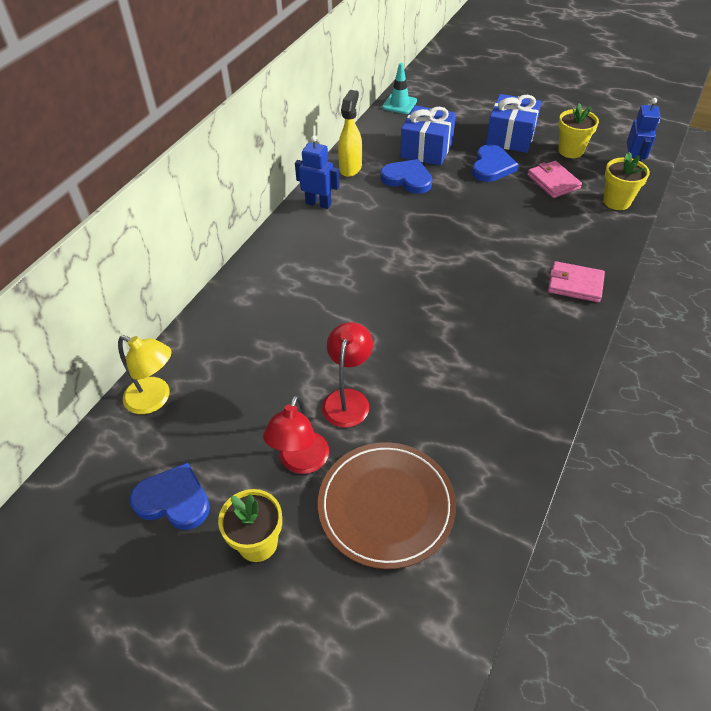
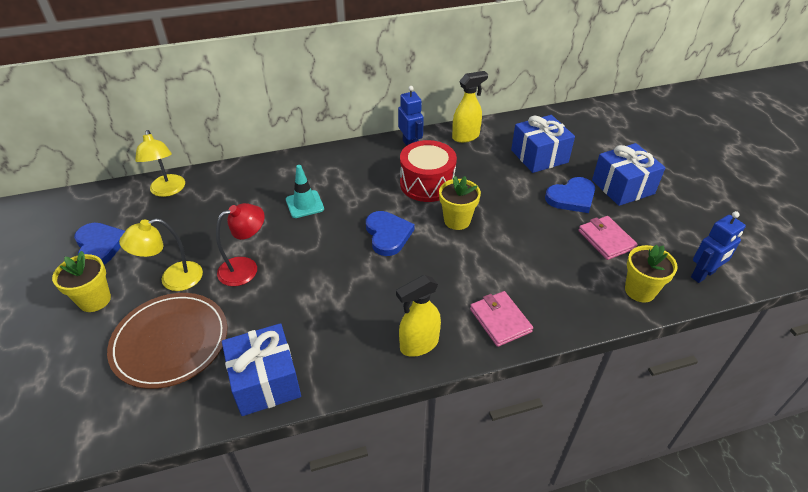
camera: 45 degrees right, 5 degrees down
(300, 462) = (173, 279): red lamp -> yellow lamp
(380, 225) = (427, 184): none -> red drum
(399, 104) = (568, 115): turquoise traffic cone -> turquoise traffic cone (304, 204)
(407, 179) = (493, 167): blue heart -> blue heart (388, 235)
(503, 460) = (265, 381): none -> blue gift
(553, 182) = (606, 240): pink wallet -> pink wallet turned 45 degrees counterclockwise
(555, 342) = (418, 344): none -> yellow spray bottle
(570, 151) = (661, 228): yellow flower pot -> yellow flower pot (457, 220)

